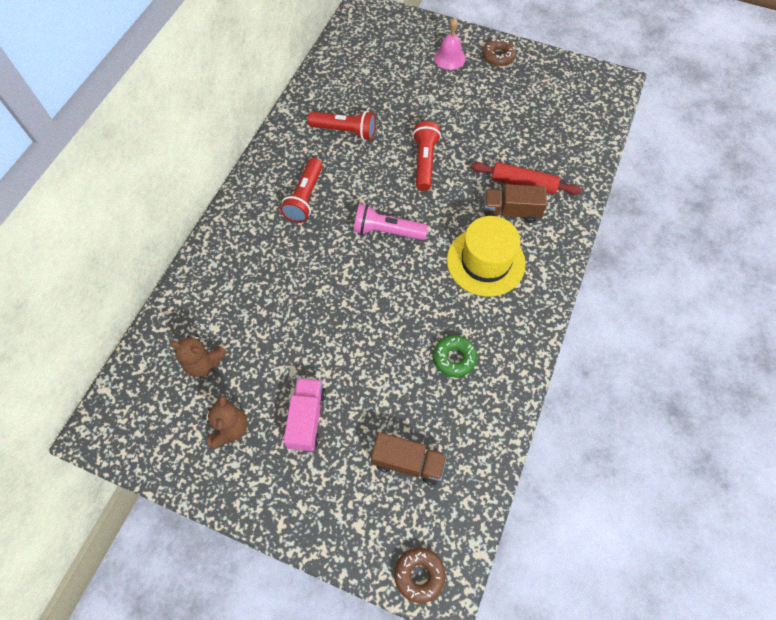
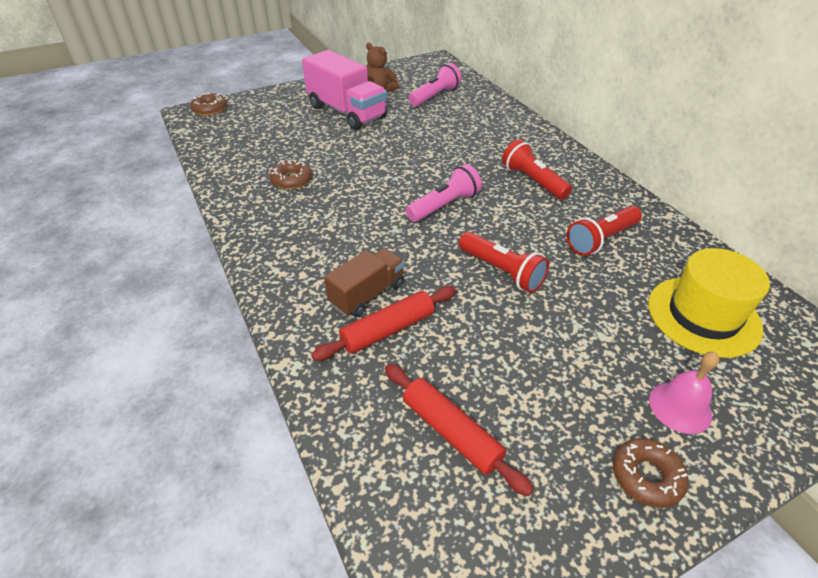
camera: 130 degrees right, 20 degrees down
(204, 363) = (435, 96): brown teddy bear -> pink flashlight
(307, 418) = (346, 112): pink truck -> pink truck, size x1.67
(408, 462) = (264, 131): brown truck -> none
(454, 358) = (291, 180): green donut -> brown donut
(485, 261) = (340, 242): yellow hat -> yellow hat (703, 316)
(549, 122) = (451, 432): none -> red rolling pin

